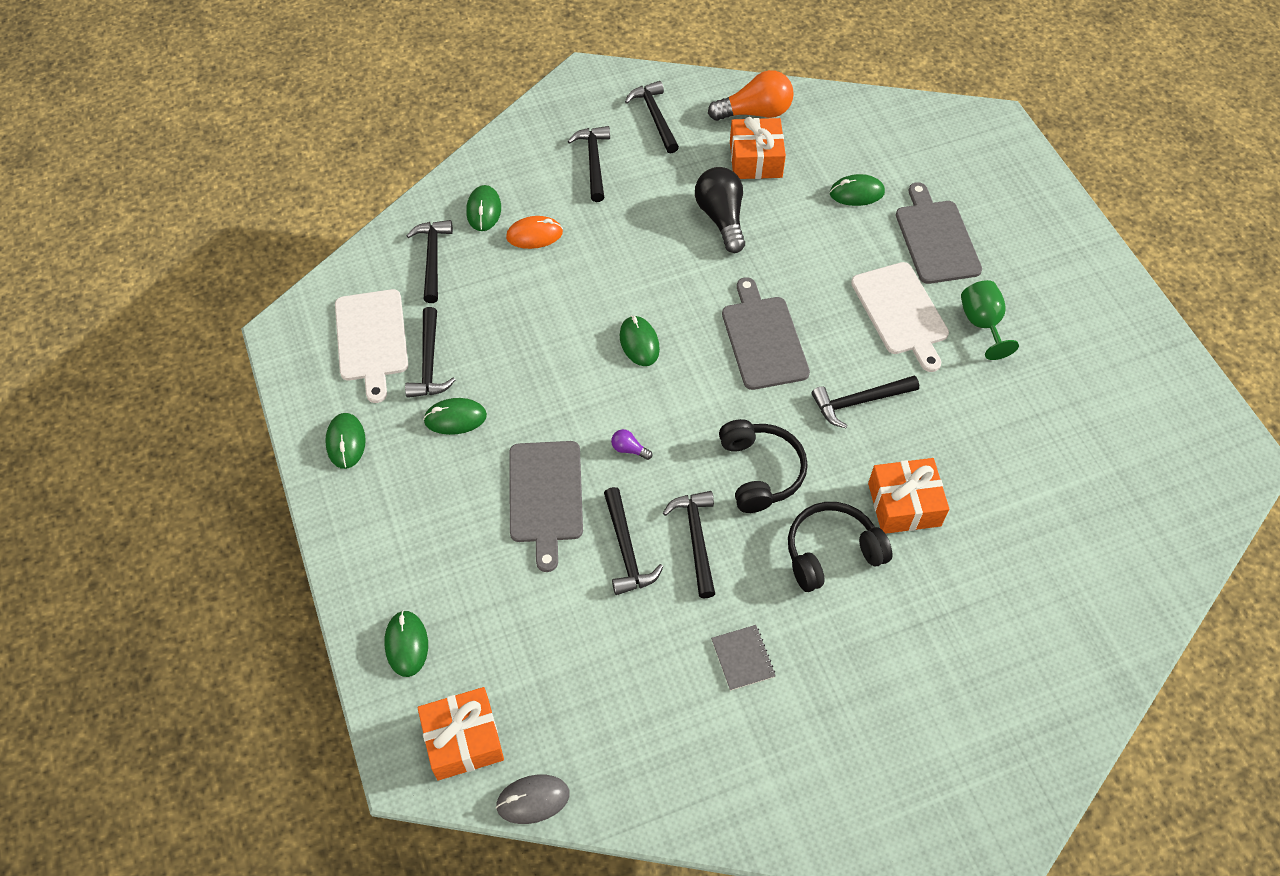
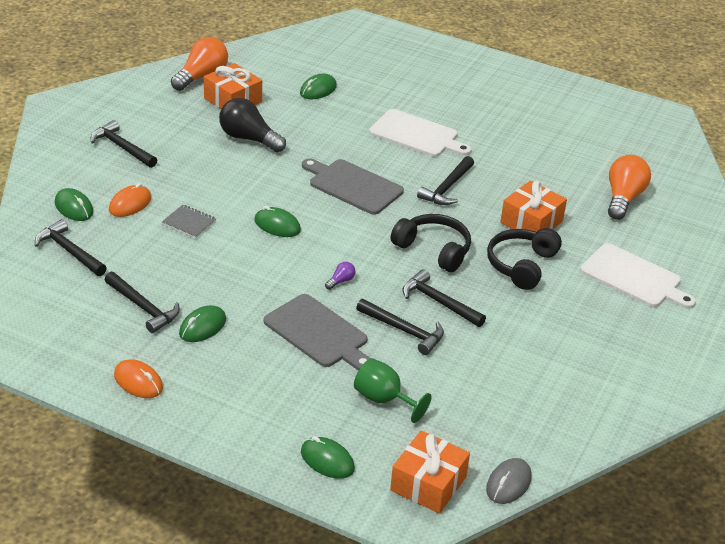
camera: 45 degrees left, 20 degrees down
(346, 442) = (138, 382): green mouse -> orange mouse
(371, 339) = (81, 317): white cutting board -> white cutting board (634, 278)
(629, 449) = (341, 281): purple light bulb -> purple light bulb turned 150 degrees clockwise
(655, 117) = (135, 106): black hammer -> none
(742, 658) = (537, 341): grey notebook -> grey notebook (189, 223)
(936, 238) = (392, 91): grey cutting board -> none
(982, 324) = (468, 119): green goblet -> green goblet (384, 400)
(1049, 542) = (623, 198): none -> orange light bulb

